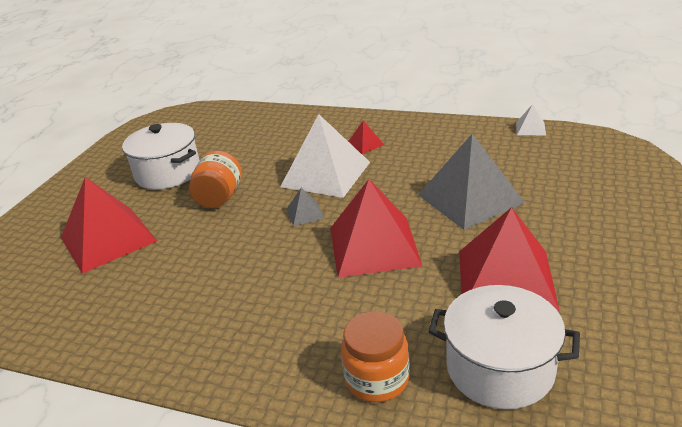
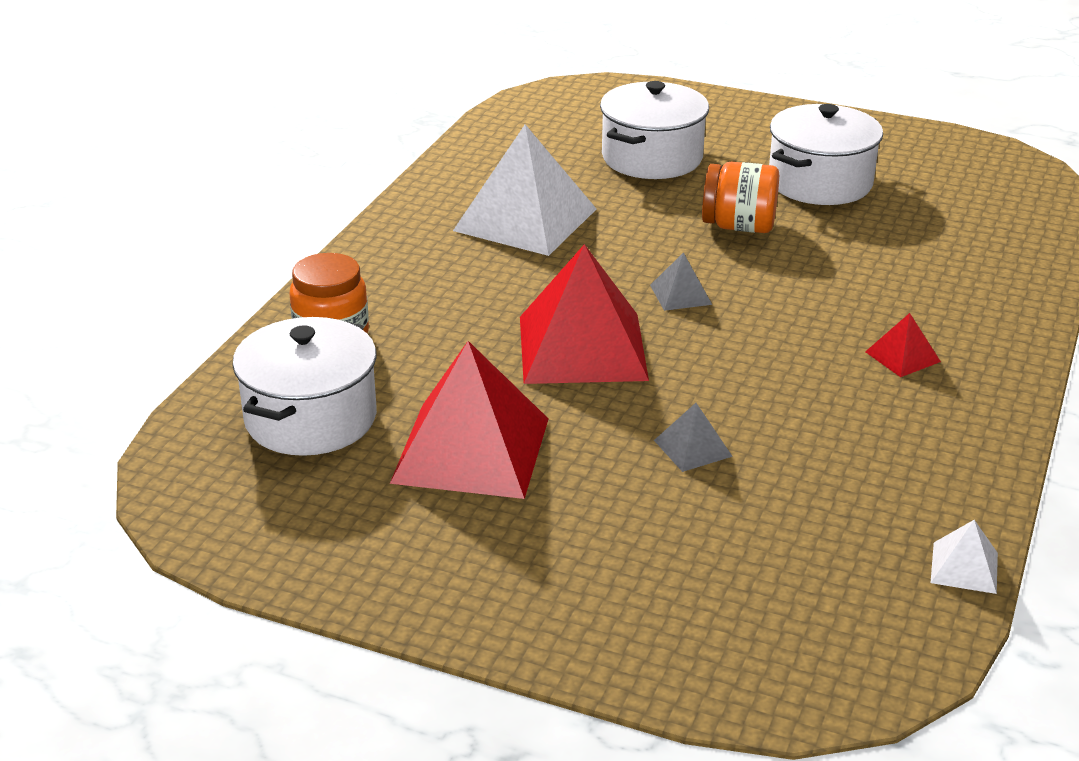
camera: 90 degrees right, 0 degrees up
(108, 239) = (652, 158): red pyramid -> white pot
(326, 174) = (796, 314): white pyramid -> white pyramid (525, 219)
(470, 198) = (692, 448): grey pyramid -> grey pyramid, size x0.43

